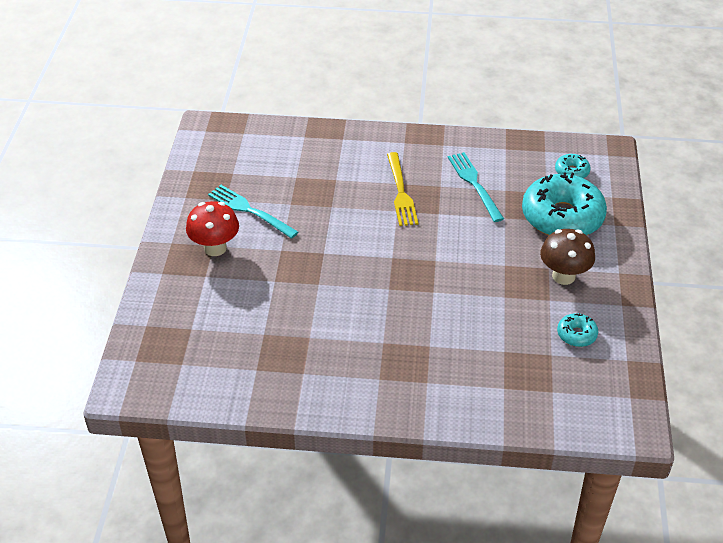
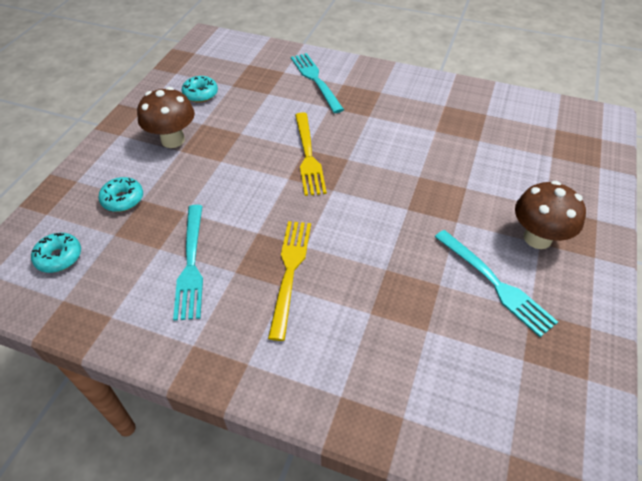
camera: 165 degrees left, 5 degrees up
(215, 248) = (537, 238): red mushroom -> brown mushroom
(426, 283) = (308, 156): none -> yellow fork
(460, 381) = (315, 80): none -> turquoise fork
(562, 217) = (123, 199): turquoise donut -> turquoise donut, size x0.44

